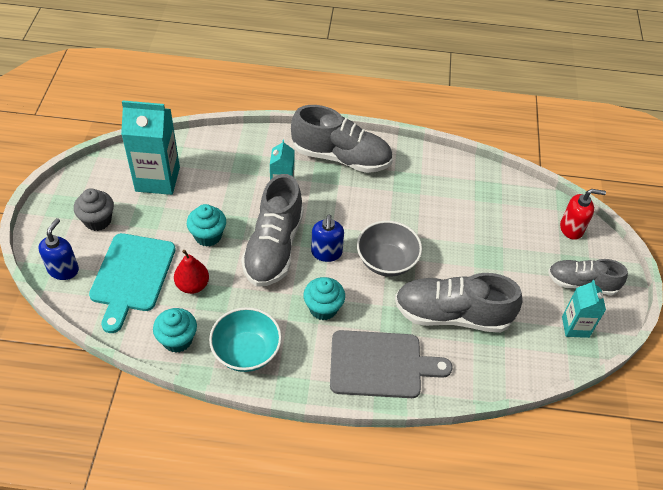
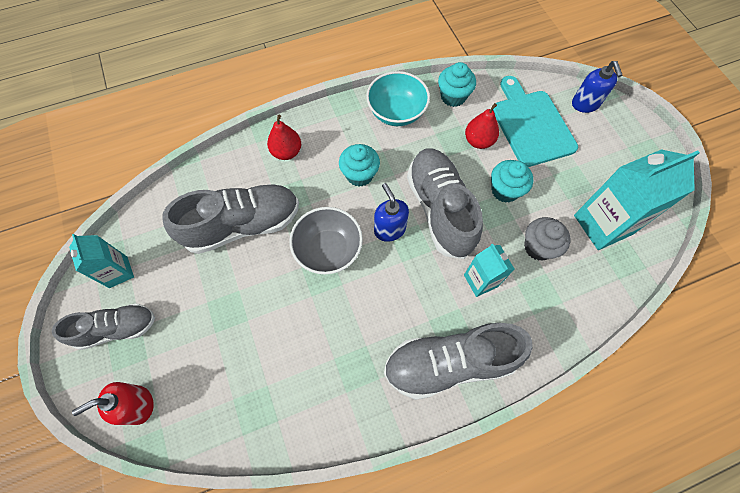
camera: 155 degrees right, 15 degrees up
(98, 220) = (606, 156): grey cupcake -> grey cupcake (538, 247)
(380, 364) = (286, 152): grey cutting board -> red pear

